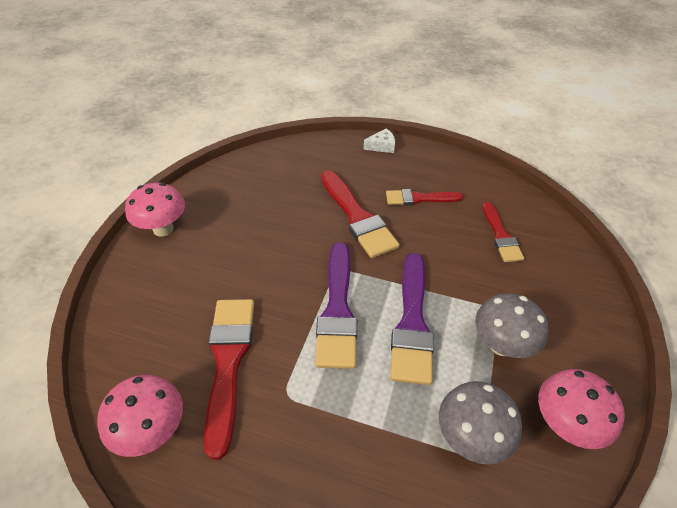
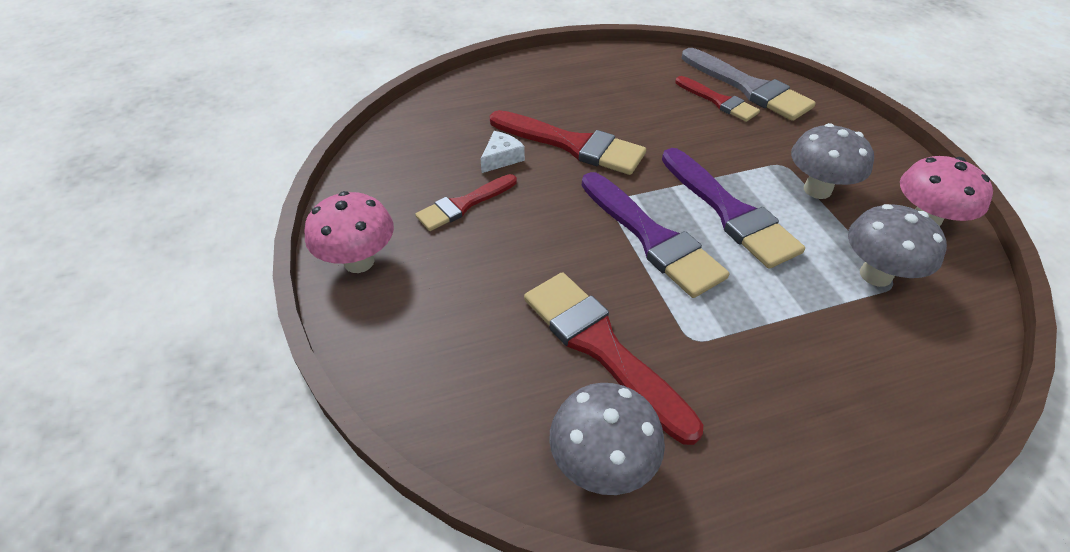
camera: 35 degrees left, 0 degrees up
(152, 431) = (601, 464): pink mushroom -> grey mushroom
(382, 146) = (520, 68): white cheese -> white cheese (501, 158)
(419, 198) = (612, 101): red brush -> red brush (464, 204)
(538, 236) = (748, 88): none -> grey brush

